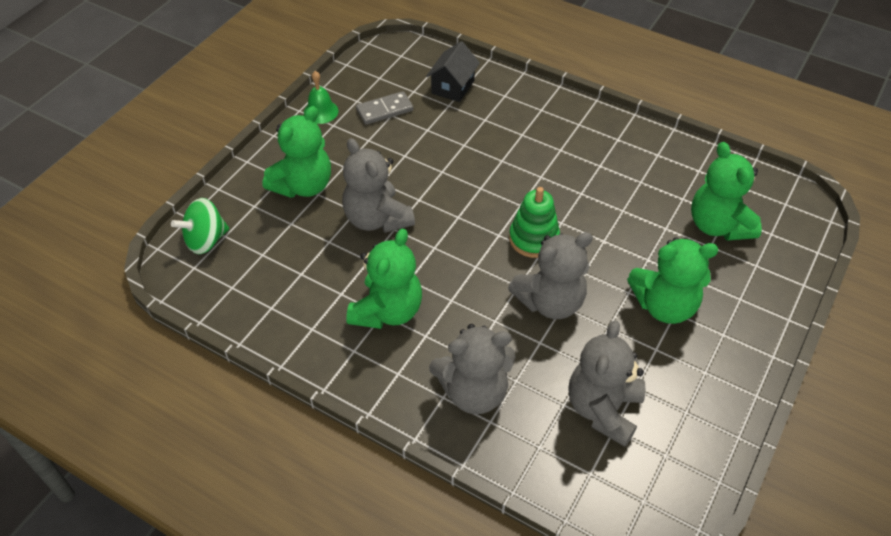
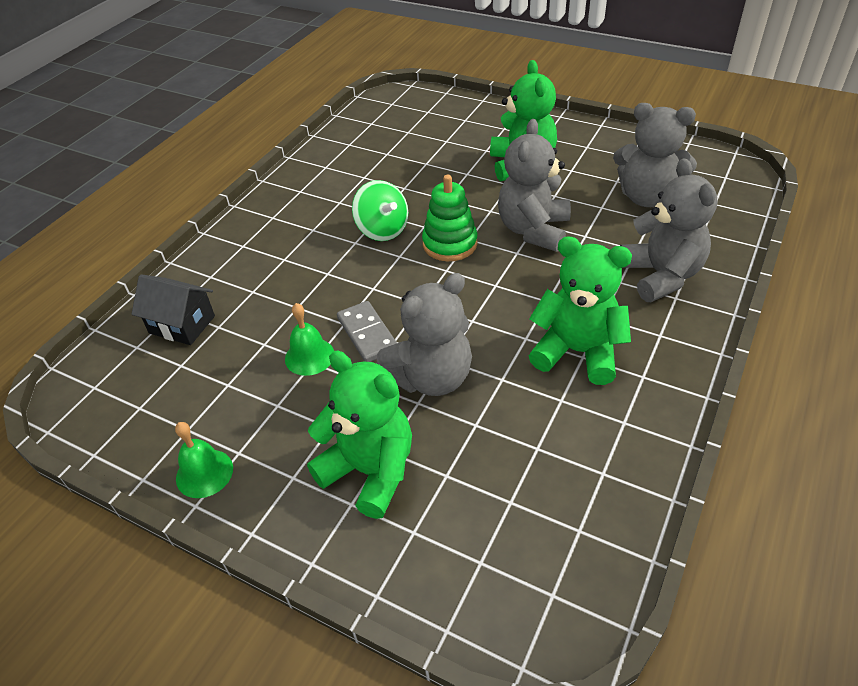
camera: 90 degrees left, 5 degrees down
(206, 240) = (494, 589): green spinning top -> green spinning top (382, 230)
(384, 110) = (216, 393): grey domino -> grey domino (367, 334)
(410, 153) = (309, 356): none -> green bell
(550, 302) = (533, 230): grey teddy bear -> grey teddy bear turned 135 degrees counterclockwise
(718, 225) = (421, 136): green teddy bear -> none

